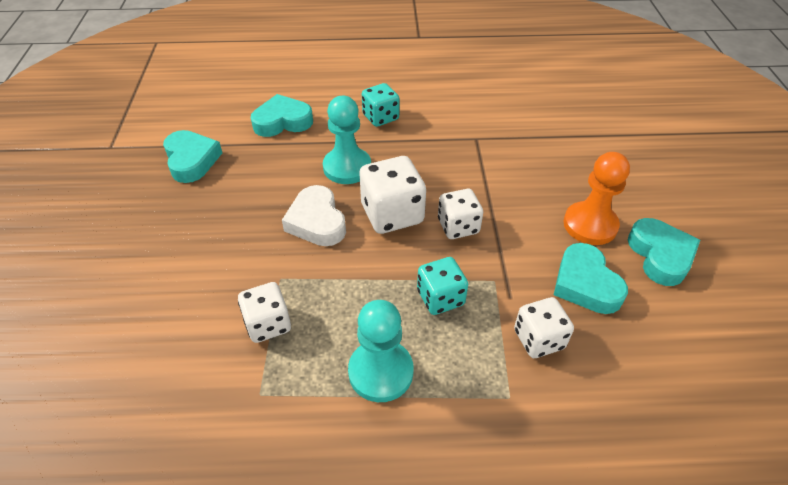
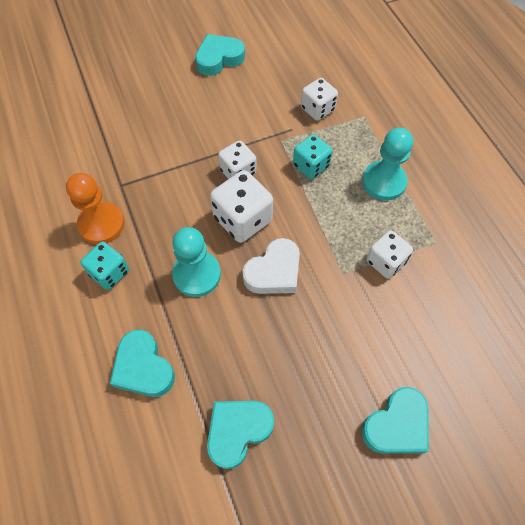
camera: 110 degrees left, 15 degrees up
(585, 284) = (261, 92): turquoise heart -> turquoise heart (396, 425)
(590, 225) = (204, 96): orange pawn -> orange pawn (101, 224)

